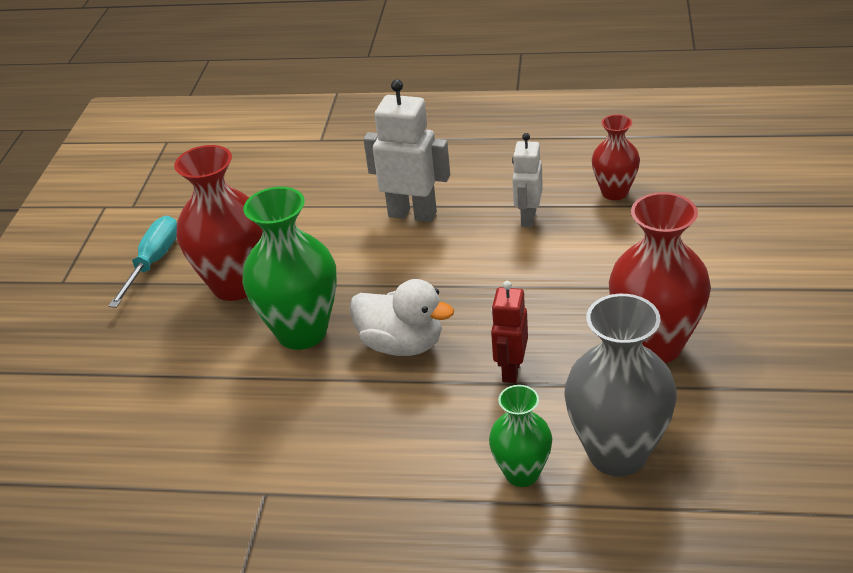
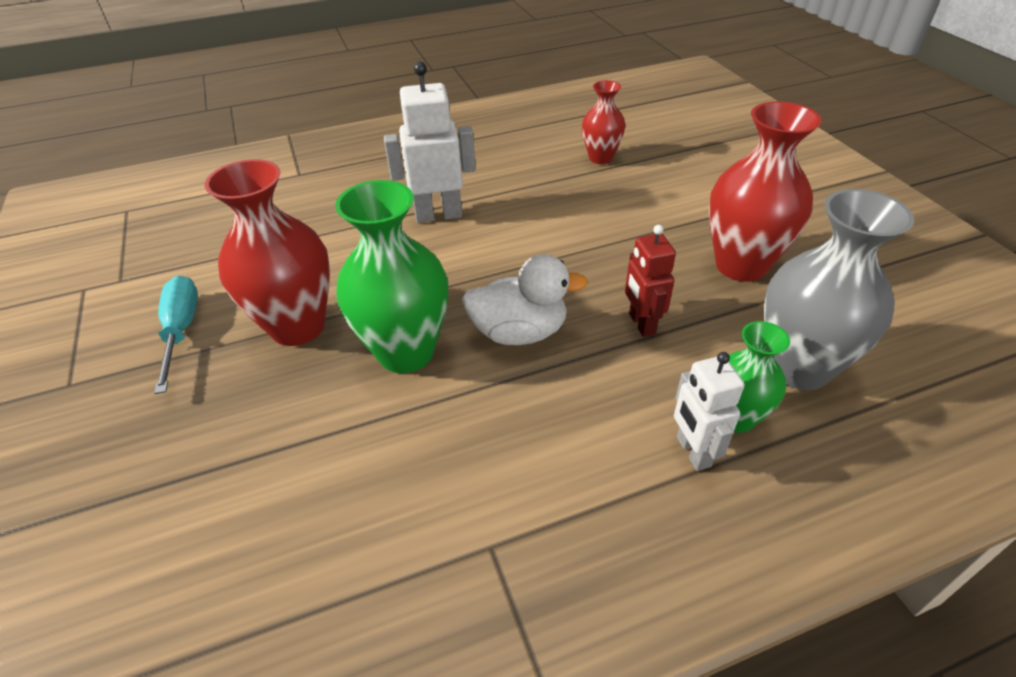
camera: 30 degrees left, 5 degrees up
(528, 218) = (546, 193): white robot -> white robot (693, 452)

